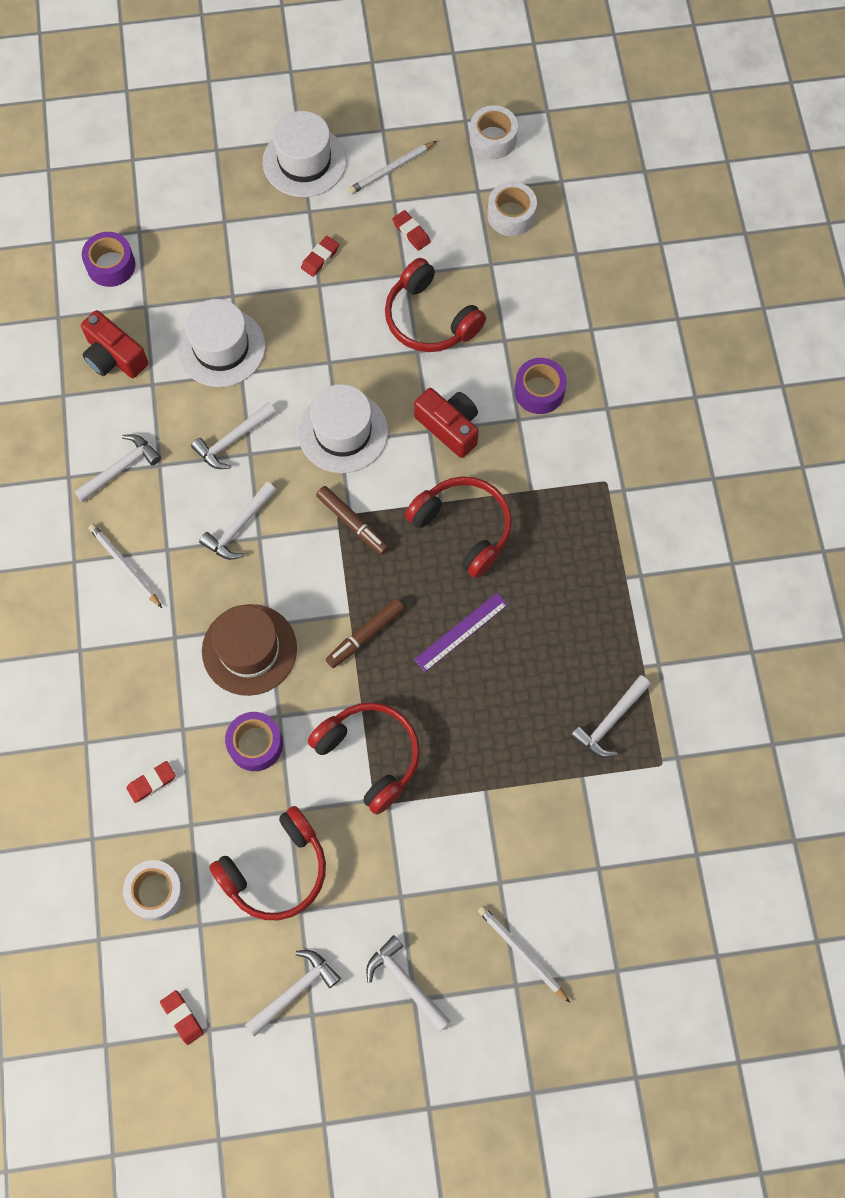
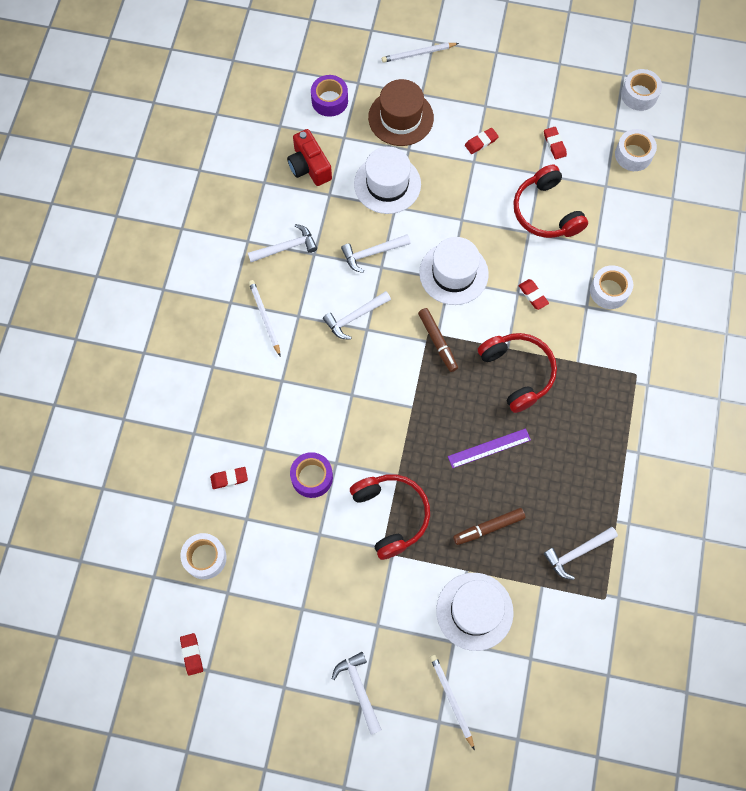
camera: 20 degrees right, 0 degrees up
(249, 649) = (331, 408): brown hat -> brown hat (400, 118)
(276, 870) = (294, 573): red headphones -> none
(295, 990) = (278, 665): white hammer -> none
(304, 161) = (494, 69): white hat -> white hat (474, 611)
(365, 635) = (418, 426): brown marker -> brown marker (488, 527)
(391, 169) = (556, 94): white pencil -> white pencil (418, 54)
(449, 427) = (533, 295): red camera -> red eraser
(539, 391) = (609, 291): purple tape -> white tape

